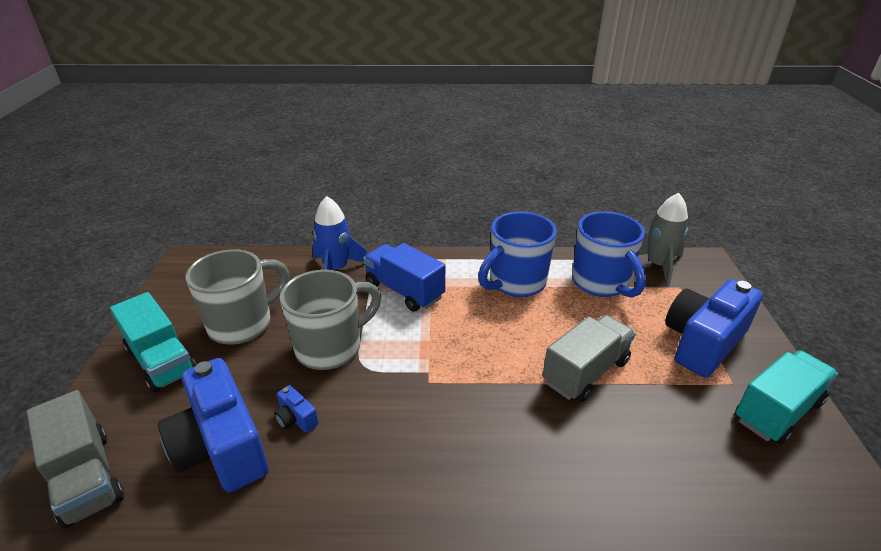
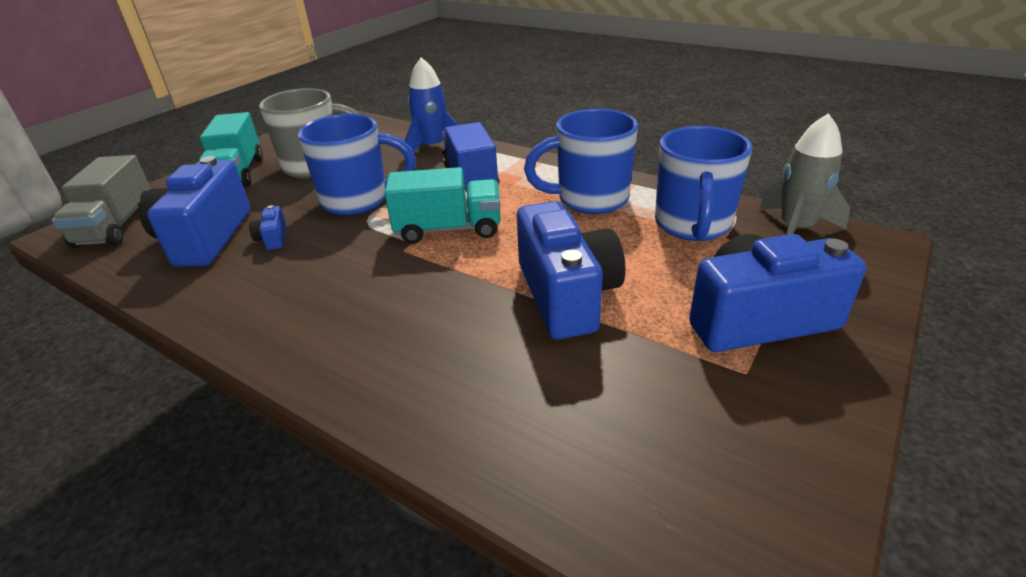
camera: 35 degrees right, 0 degrees up
(331, 347) = (358, 200): grey mug -> blue mug
(586, 372) = (567, 295): grey truck -> blue camera
(777, 411) = (777, 425): turquoise truck -> turquoise truck (448, 229)

